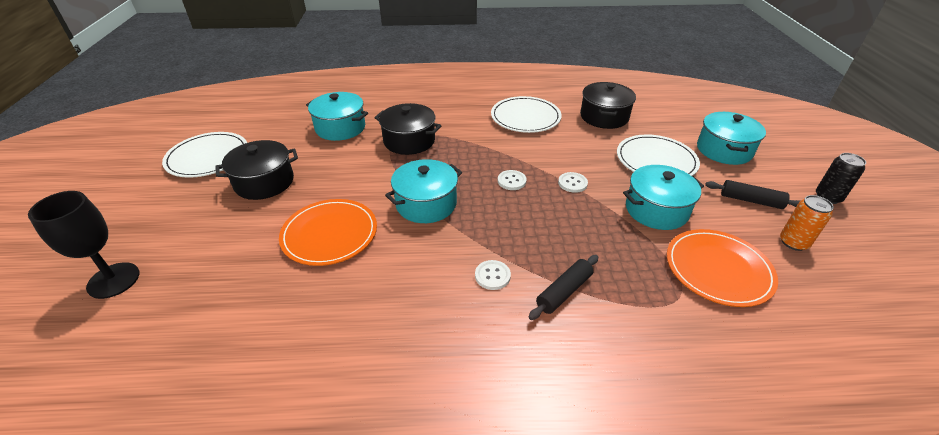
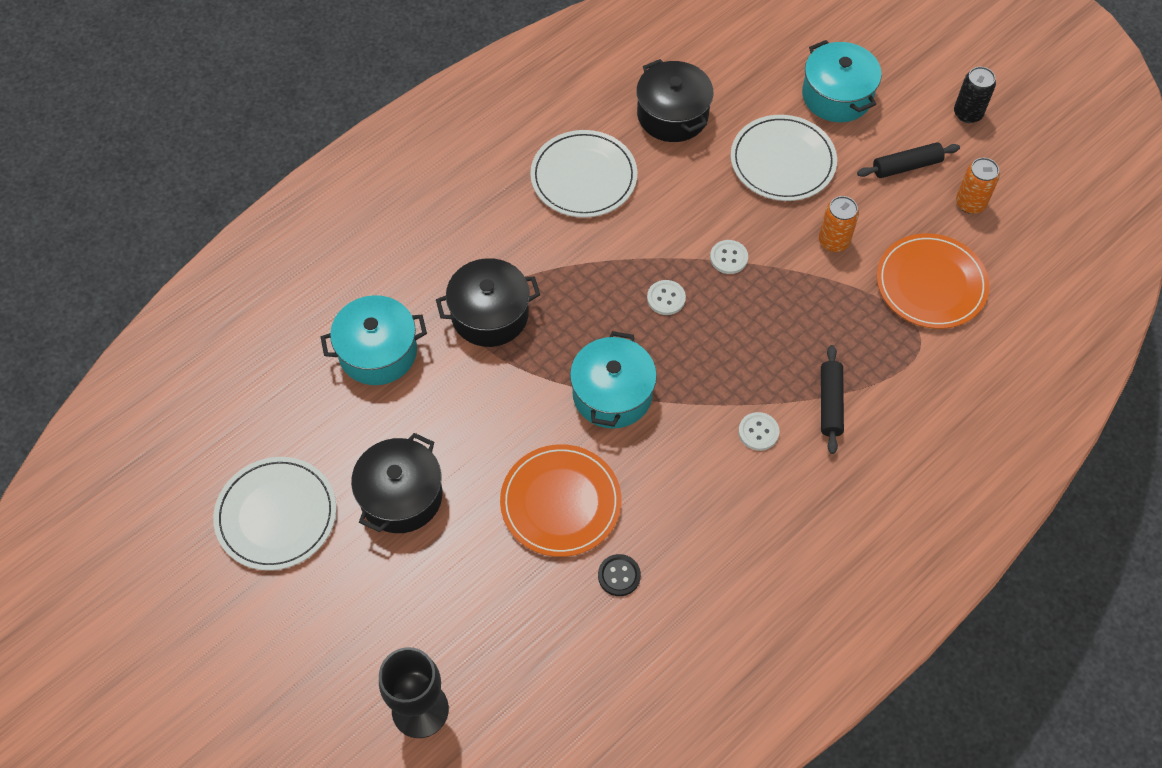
camera: 40 degrees left, 20 degrees up
(306, 293) = (619, 576): none -> black button
(656, 210) = (833, 241): turquoise pot -> orange can

